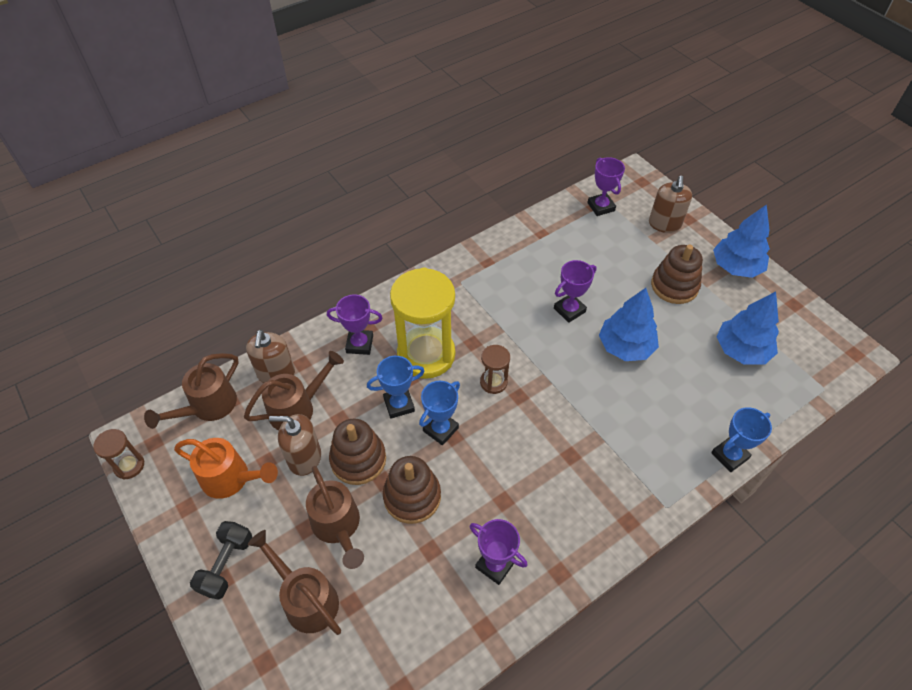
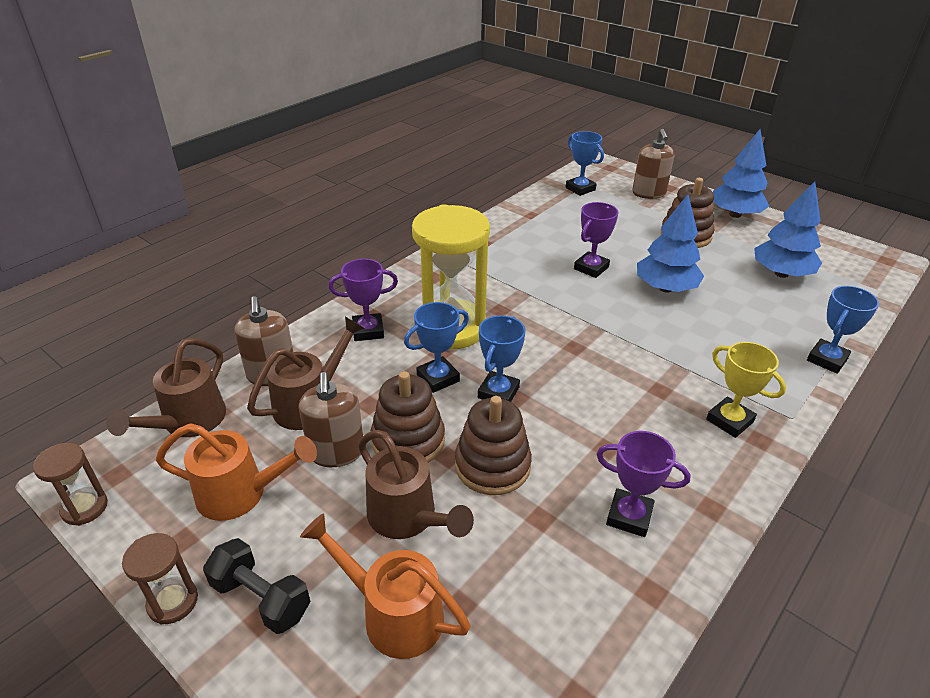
camera: 15 degrees left, 15 degrees down
(226, 565) = (261, 598): black dumbbell -> black dumbbell turned 60 degrees counterclockwise
(304, 458) = (336, 452): brown soap dispenser -> brown soap dispenser turned 90 degrees counterclockwise
(306, 598) = (392, 613): brown watering can -> orange watering can
(493, 382) = (540, 340): brown hourglass -> brown hourglass (173, 602)
(601, 207) = (580, 189): purple trophy -> blue trophy
(613, 498) = (729, 420): none -> yellow trophy

